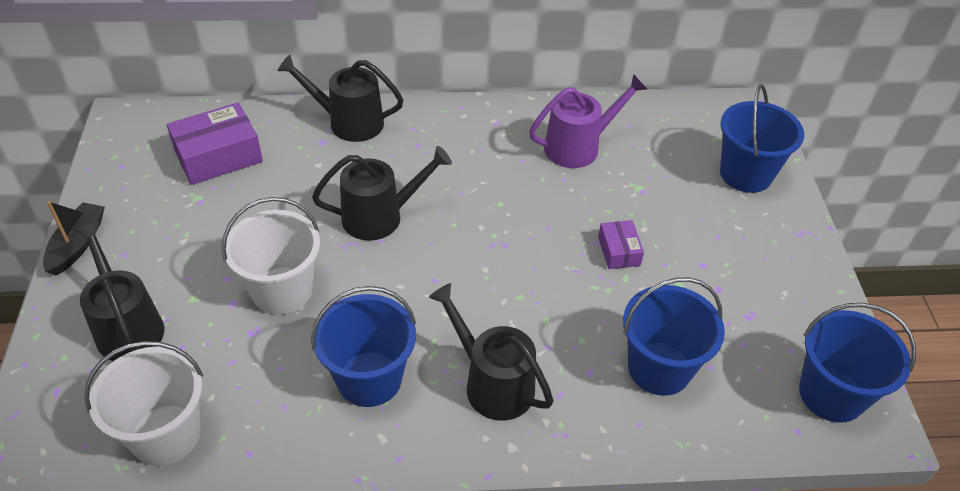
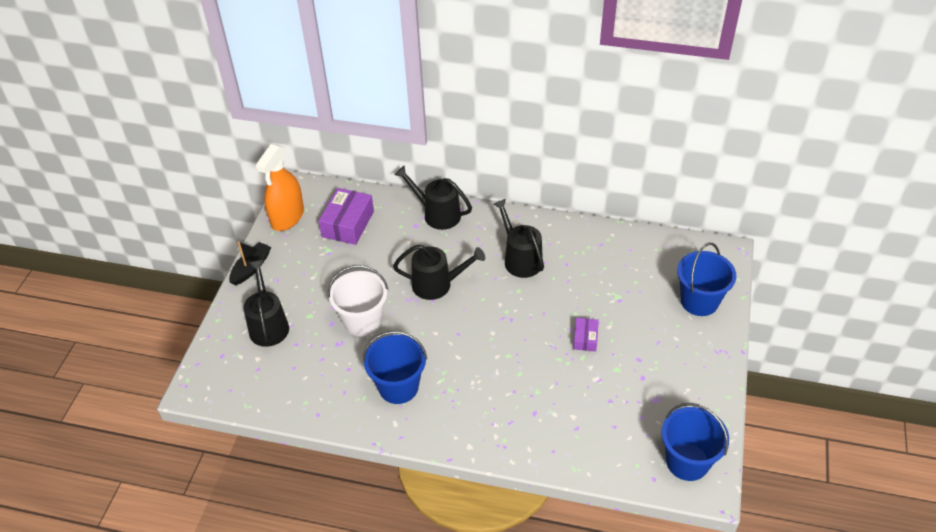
camera: 20 degrees right, 0 degrees up
(120, 162) = (287, 217): none -> orange spray bottle
(165, 434) = (275, 393): white bucket -> none
(218, 156) = (348, 224): purple box -> purple box turned 60 degrees counterclockwise
(493, 383) = (471, 406): black watering can -> black watering can (520, 259)
(578, 147) = (587, 259): purple watering can -> none
(659, 368) = (580, 420): blue bucket -> none

